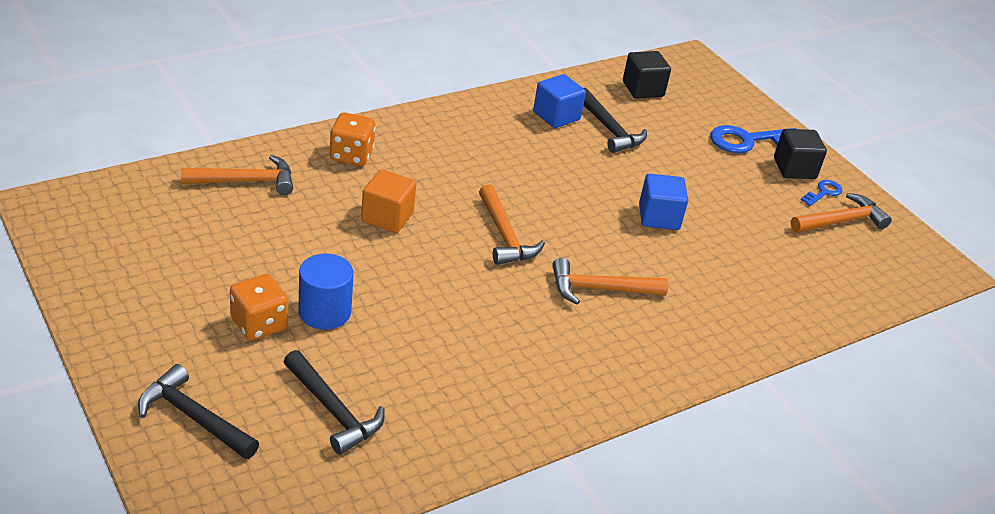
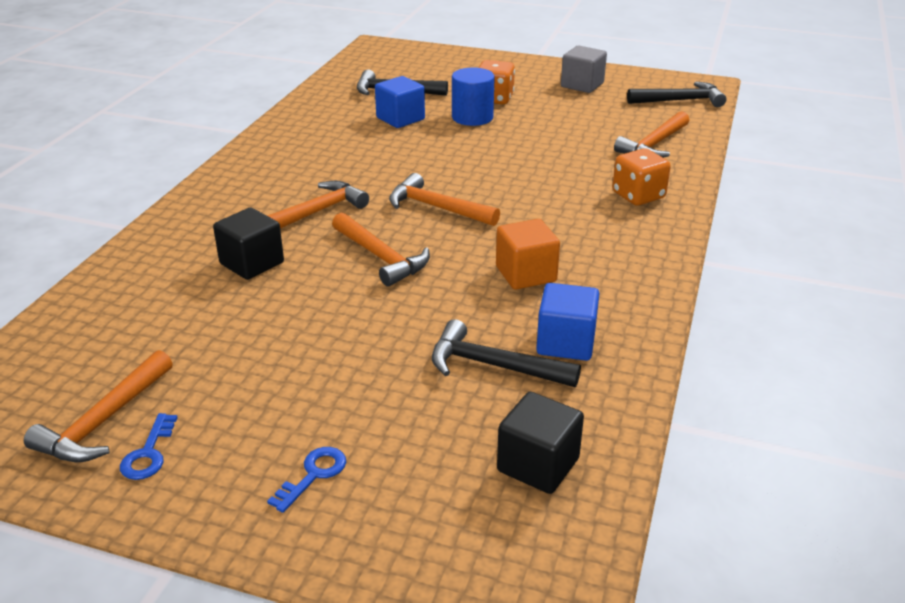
camera: 145 degrees right, 5 degrees down
(143, 283) = (582, 85): none -> grey cube
(194, 417) = (453, 65): black hammer -> black hammer (680, 100)
(387, 217) = (534, 174): orange cube -> orange cube (526, 274)
(594, 222) = (381, 257): none -> orange hammer
(659, 217) = (328, 296): blue cube -> blue cube (400, 119)
(748, 140) = (313, 475): blue key -> blue key, size x0.53
(794, 168) = (213, 469): black cube -> black cube (252, 263)

